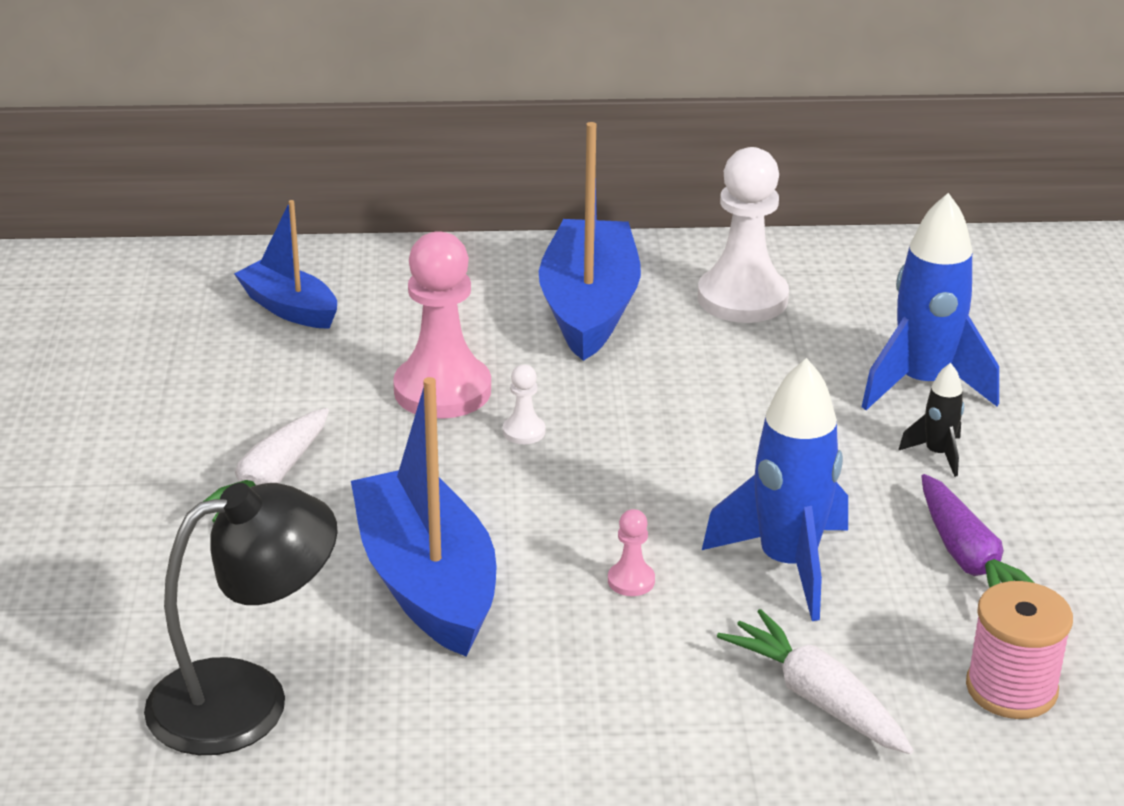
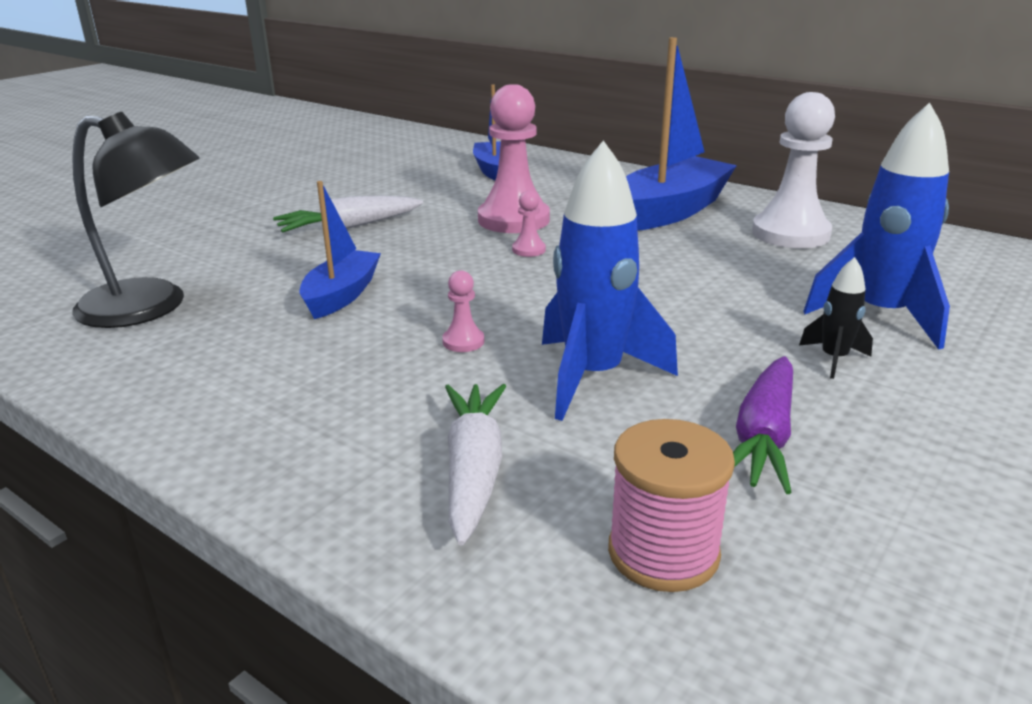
camera: 40 degrees right, 5 degrees down
(427, 583) = (342, 295): blue boat -> blue boat, size x0.59
(524, 432) = (528, 250): white pawn -> pink pawn

